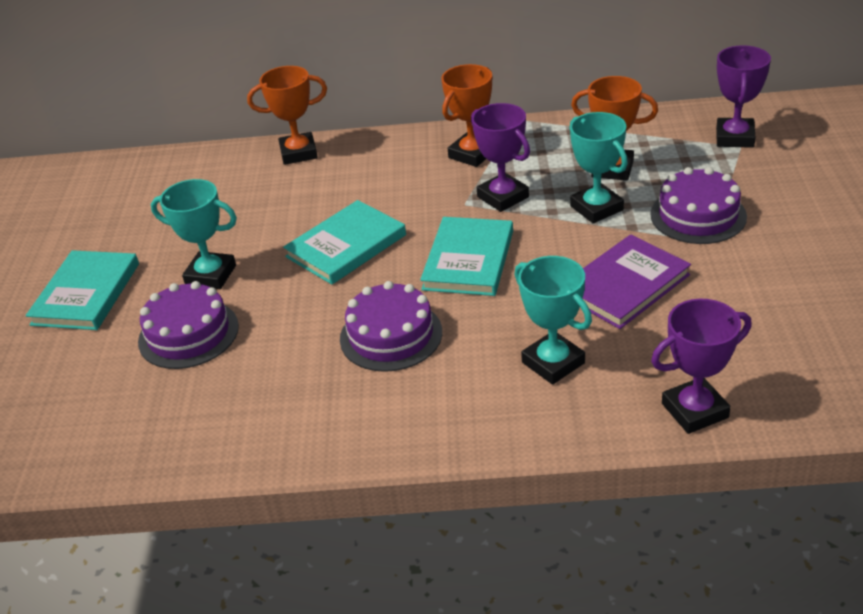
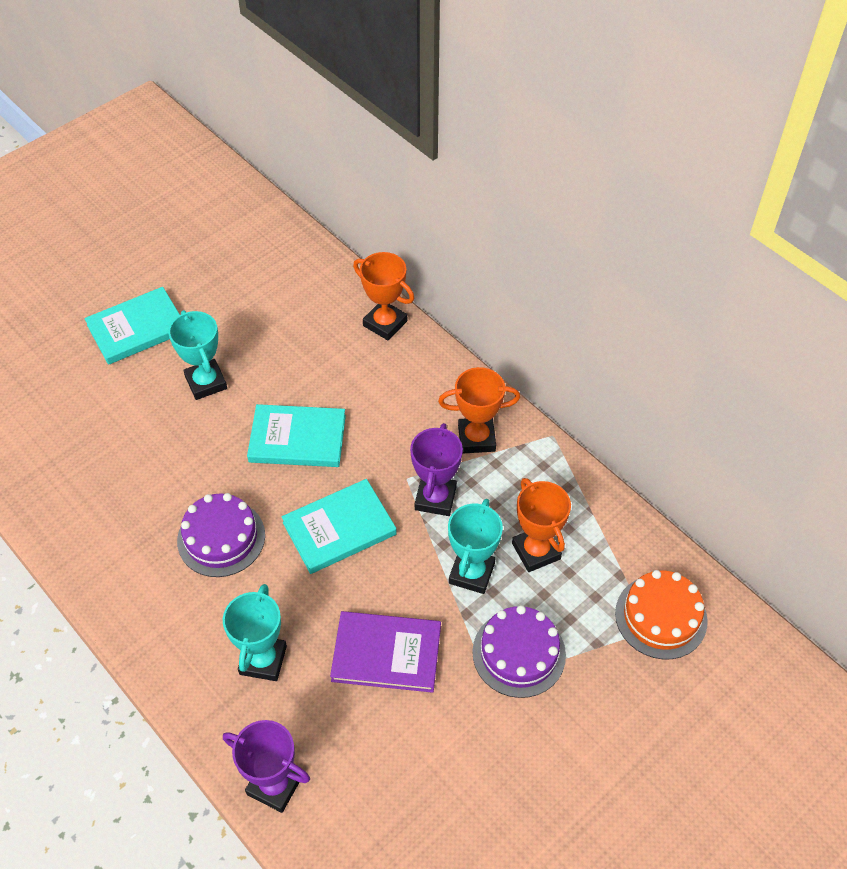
camera: 45 degrees right, 15 degrees up
(188, 334) = (140, 418): purple cake -> none
(734, 137) = (661, 616): purple trophy -> orange cake

